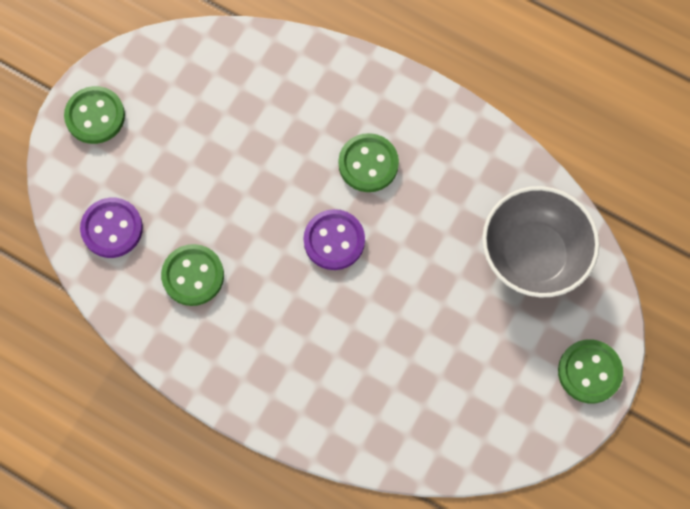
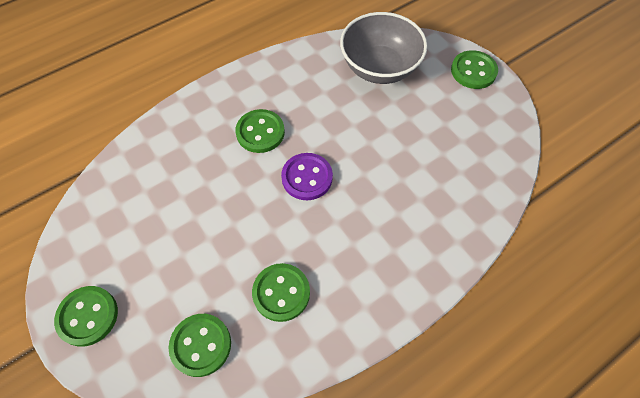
camera: 65 degrees left, 10 degrees down
(112, 228) = (201, 345): purple button -> green button

